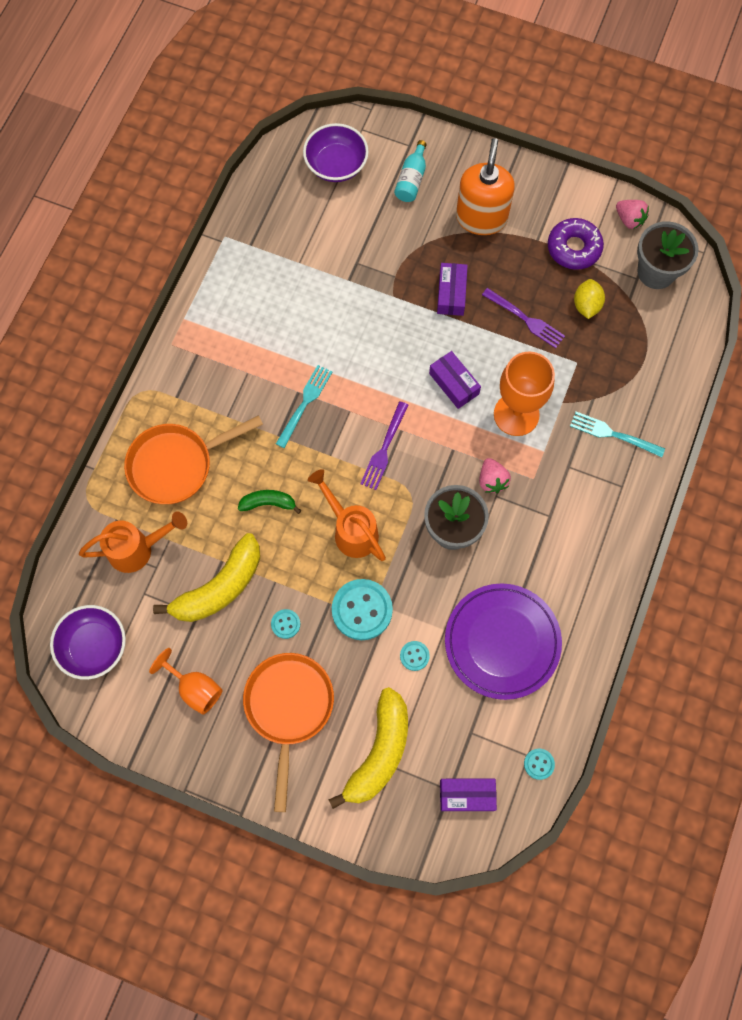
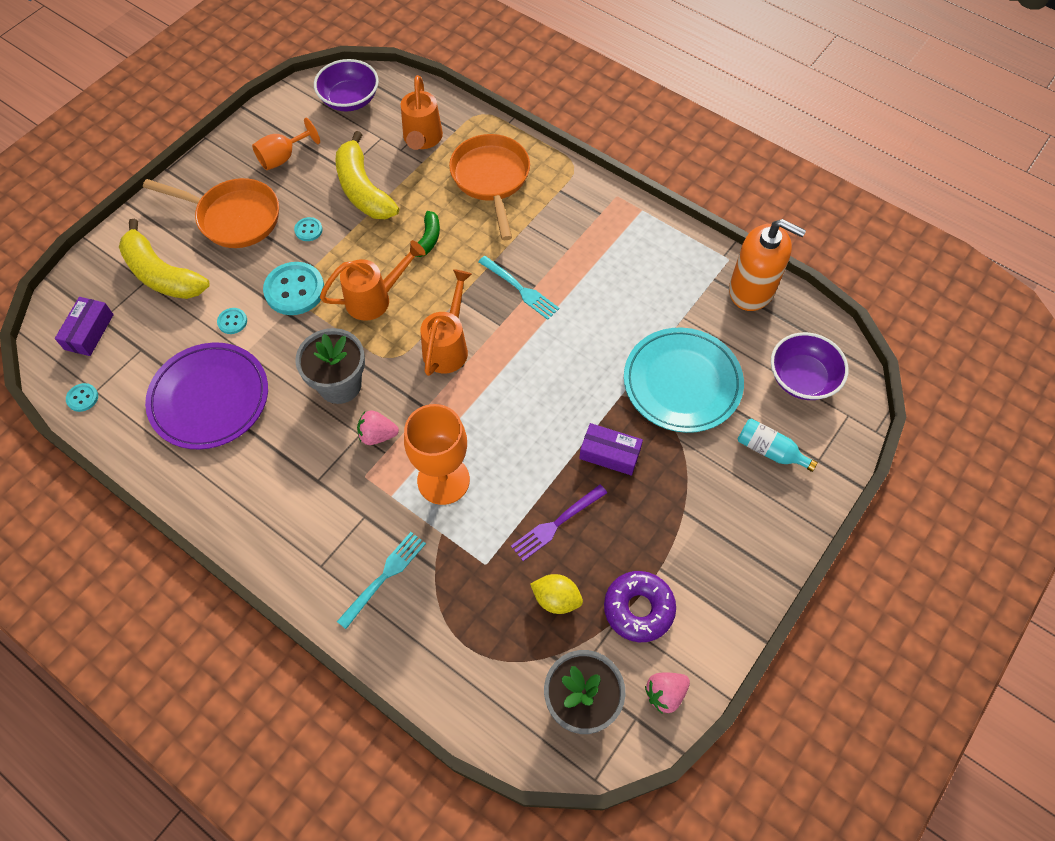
camera: 105 degrees right, 10 degrees down
(367, 252) = (682, 382): none -> turquoise plate
(384, 449) = (448, 346): purple fork -> orange watering can
(454, 384) = (499, 428): purple box -> none
(481, 218) = (703, 513): orange soap dispenser -> orange soap dispenser (751, 290)

